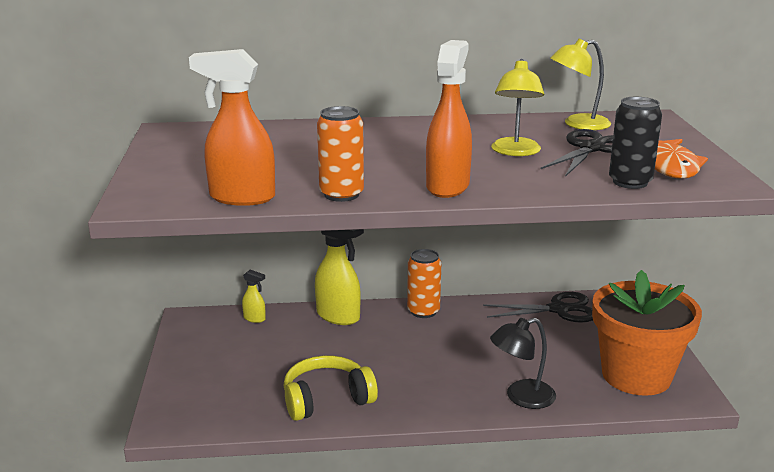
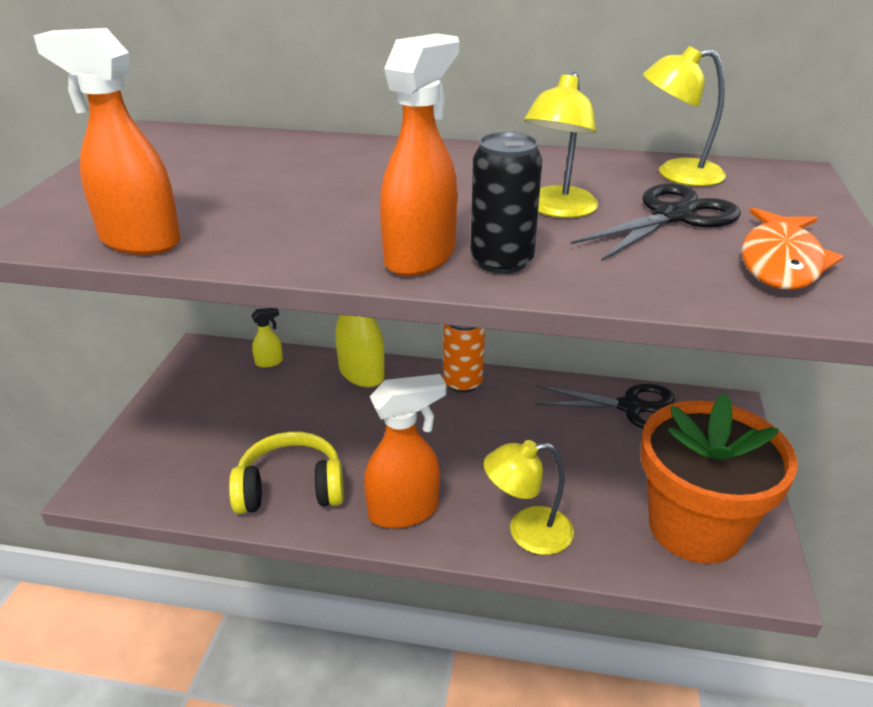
camera: 15 degrees right, 10 degrees up
(255, 319) = (269, 362): yellow spray bottle -> yellow spray bottle turned 60 degrees counterclockwise
(341, 194) = (268, 252): orange can -> none
(424, 399) = (404, 511): none -> orange spray bottle
(521, 397) = (527, 532): black lamp -> yellow lamp
(630, 182) = (698, 283): black can -> black can (501, 261)

